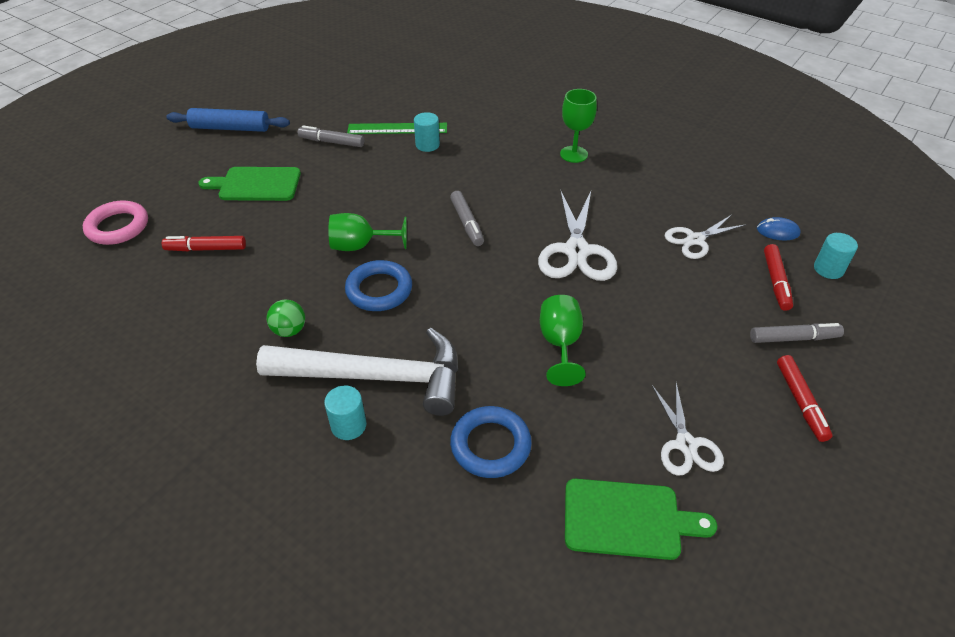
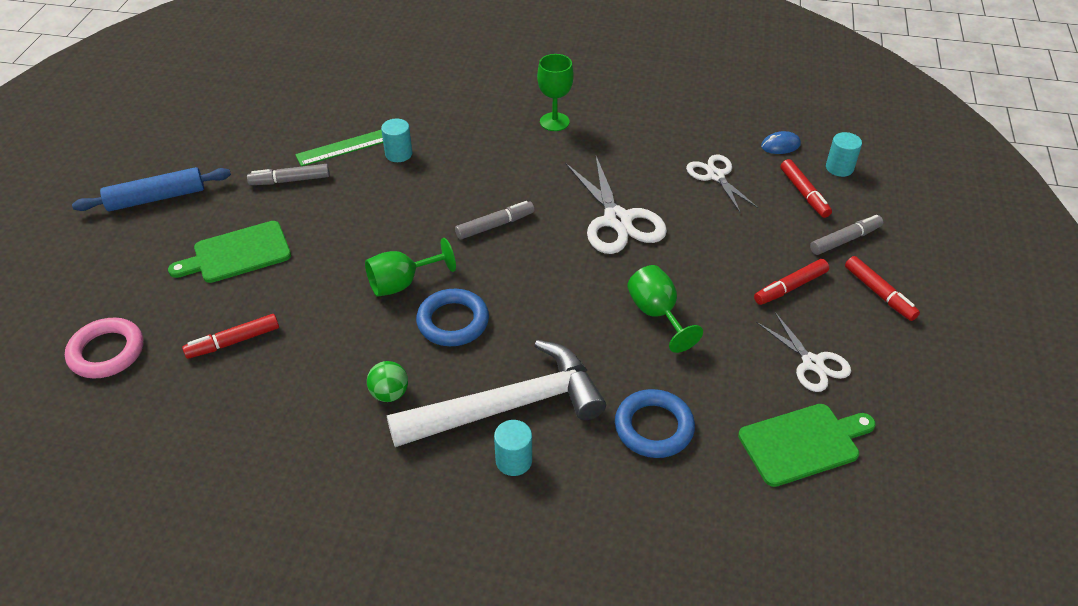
camera: 25 degrees left, 0 degrees up
(467, 223) = (495, 225): grey marker -> grey marker turned 75 degrees counterclockwise
(695, 240) = (715, 175): white scissors -> white scissors turned 120 degrees clockwise
(707, 364) = (790, 287): none -> red marker

